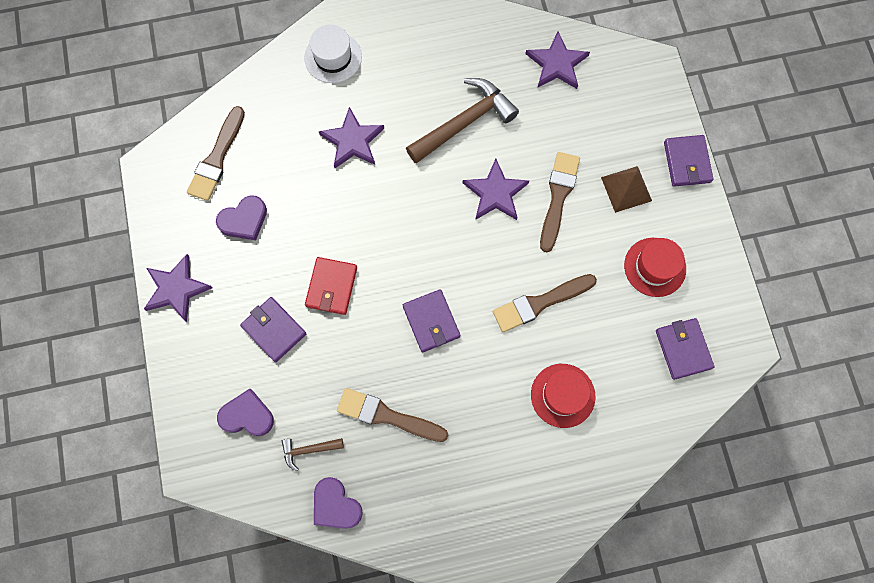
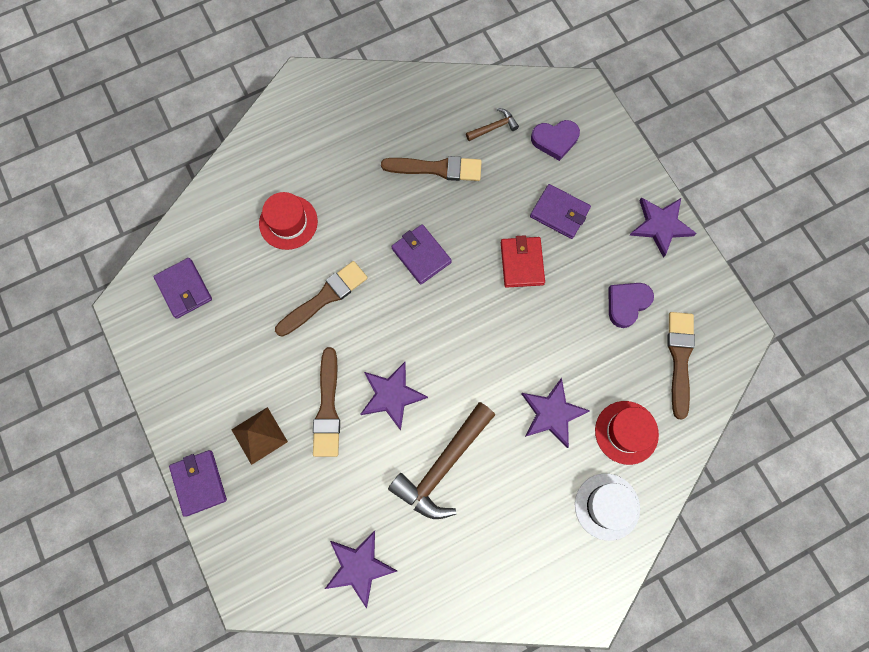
camera: 165 degrees right, 0 degrees up
(335, 505) = (458, 94): purple heart -> none
(655, 267) = (220, 360): red hat -> red hat (626, 432)

